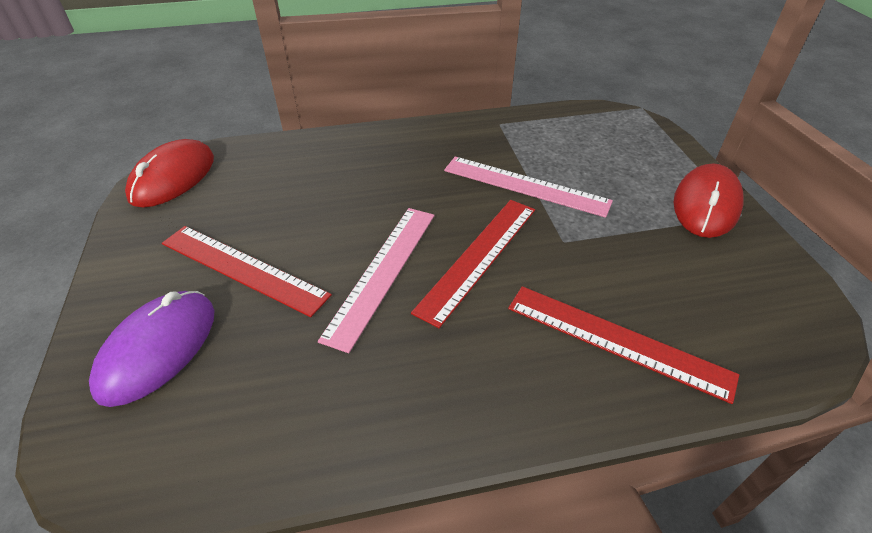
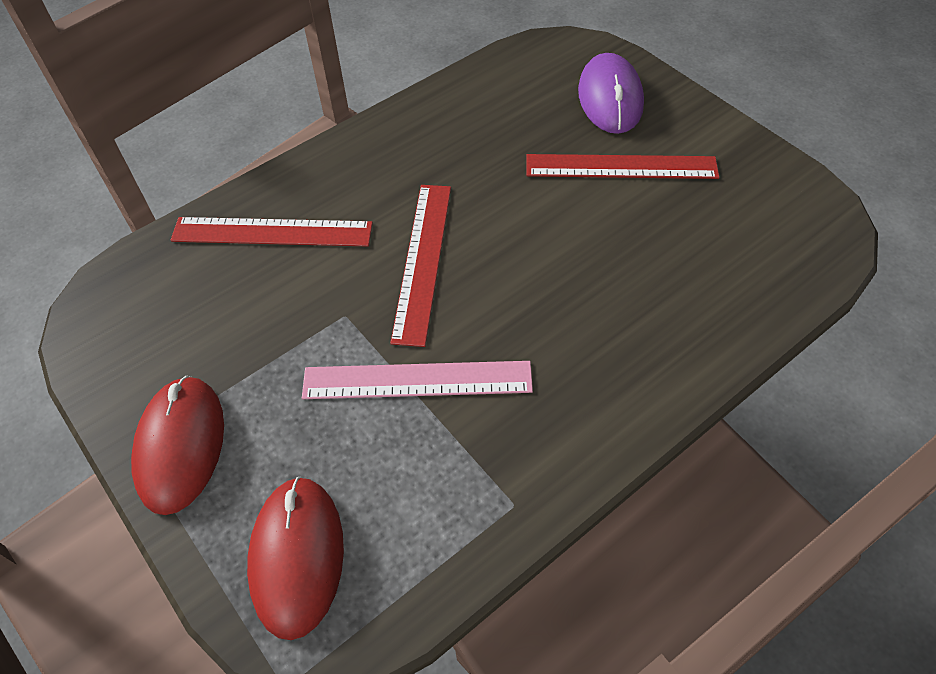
camera: 155 degrees right, 10 degrees up
(173, 178) = (810, 220): red mouse -> red mouse (297, 556)
(382, 272) = (500, 211): pink ruler -> none

